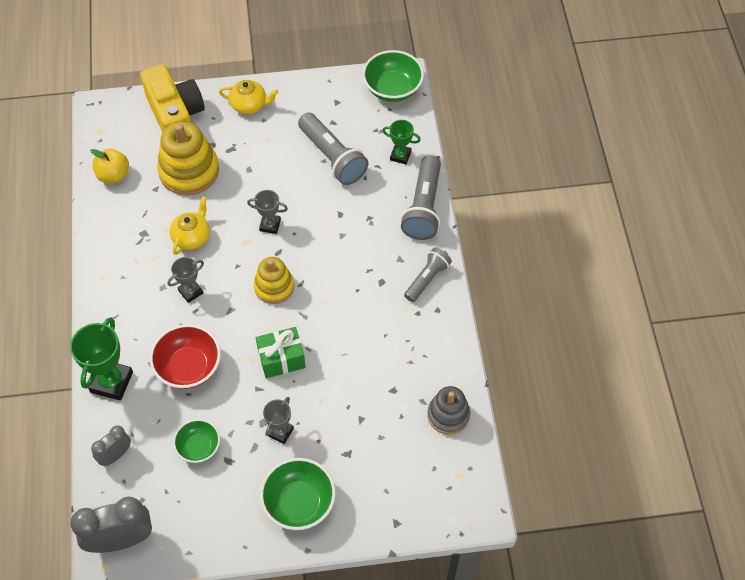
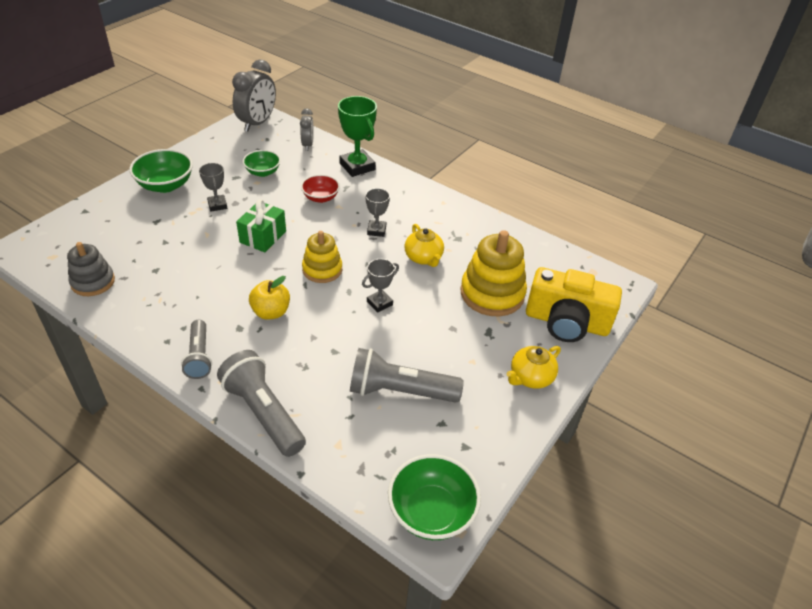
camera: 130 degrees right, 15 degrees down
(113, 175) = (534, 254): yellow apple -> yellow apple (271, 312)
(188, 367) = (320, 198): red bowl -> red bowl, size x0.64
(400, 156) = (339, 444): green trophy -> none

